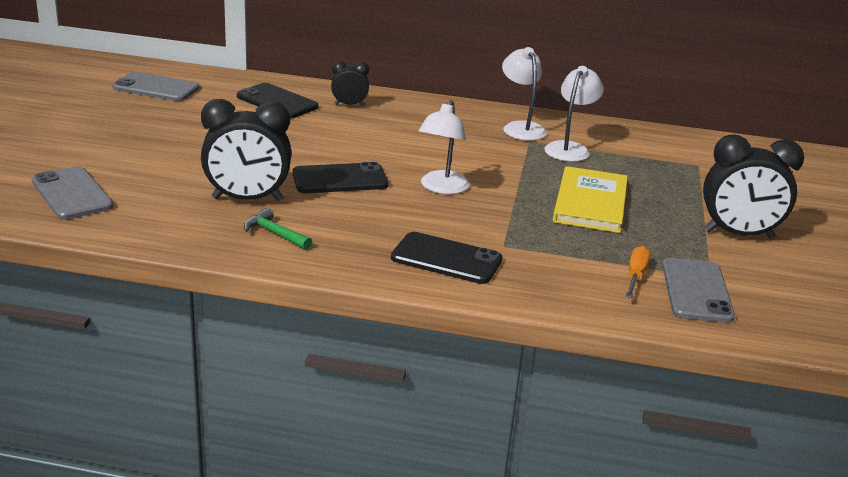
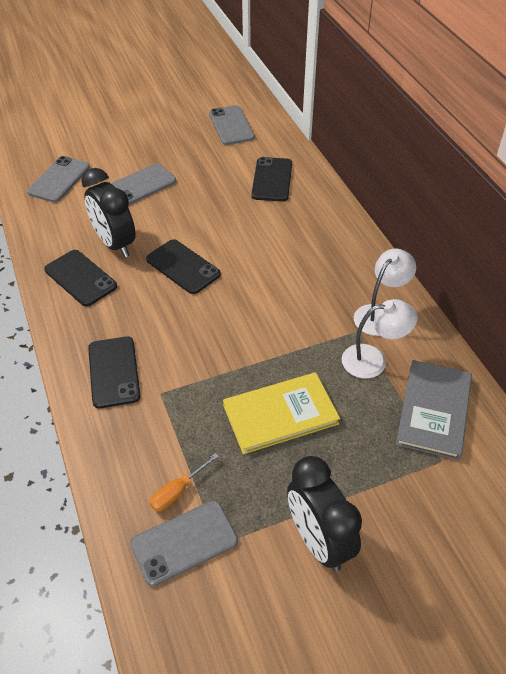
camera: 60 degrees right, 20 degrees up
(171, 157) = (141, 185): none -> grey phone
(275, 233) = (80, 278): green hammer -> black phone
(349, 105) = (308, 211): black clock -> none
(441, 188) = (220, 320): white lamp -> none
(635, 275) = (177, 491): orange screwdriver -> orange screwdriver turned 150 degrees clockwise
(647, 149) = (433, 411): none -> grey book

